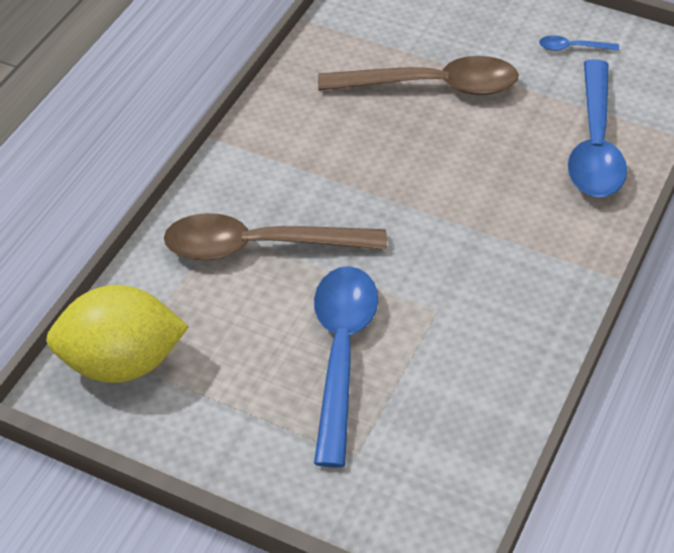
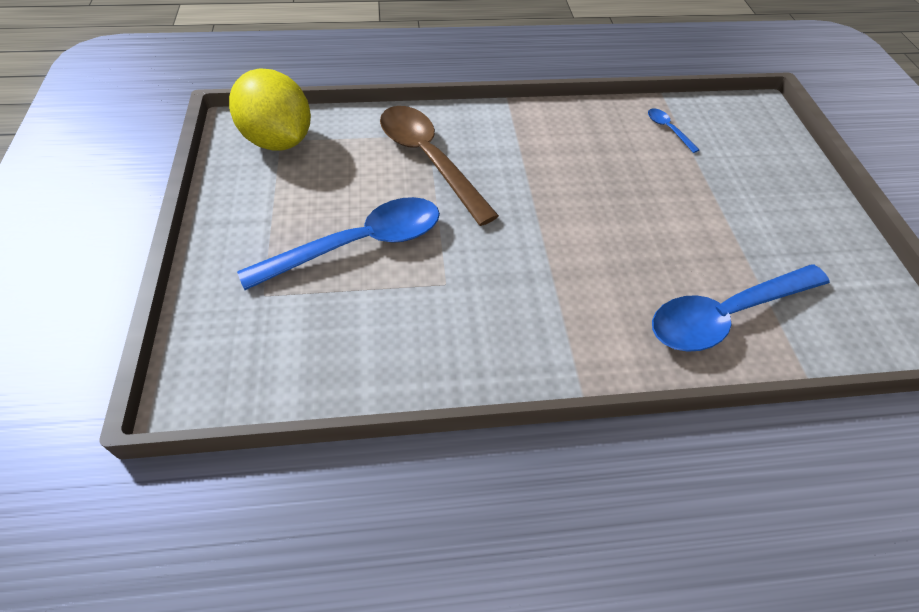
camera: 55 degrees right, 5 degrees up
(432, 86) = (674, 184): brown spoon -> none
(572, 48) = (819, 252): blue spoon -> blue spoon (668, 129)

